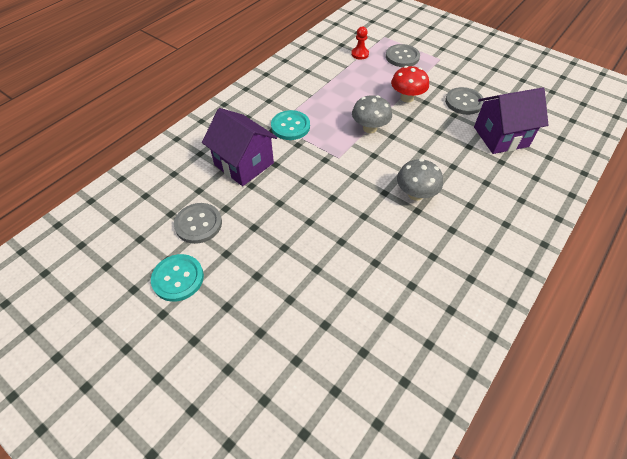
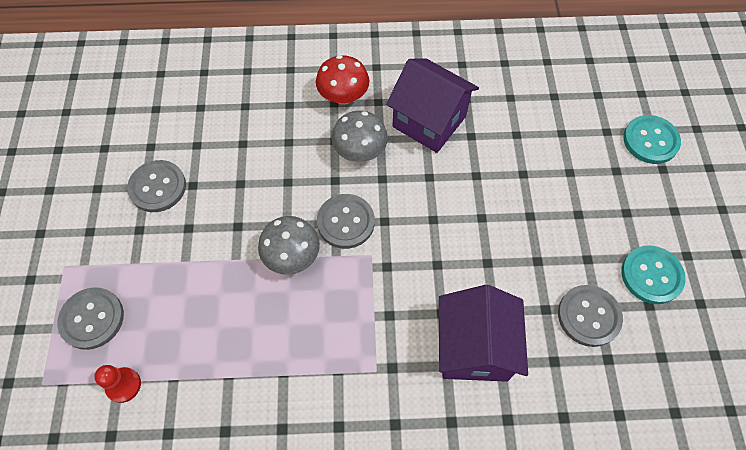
camera: 130 degrees left, 10 degrees up
(290, 126) = (366, 350): turquoise button -> turquoise button (650, 140)
(370, 159) = (346, 222): none -> grey button
(407, 98) = (195, 253): red mushroom -> red mushroom (343, 96)
(500, 137) = (201, 123): purple house -> purple house (429, 121)

